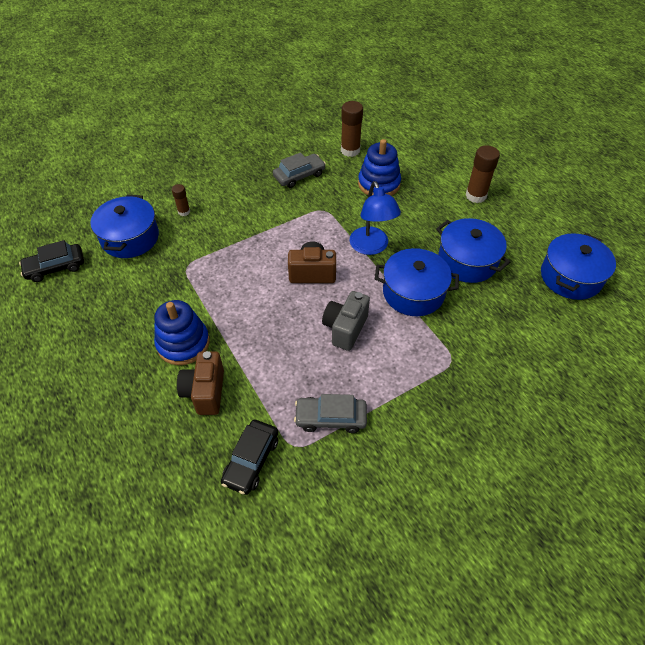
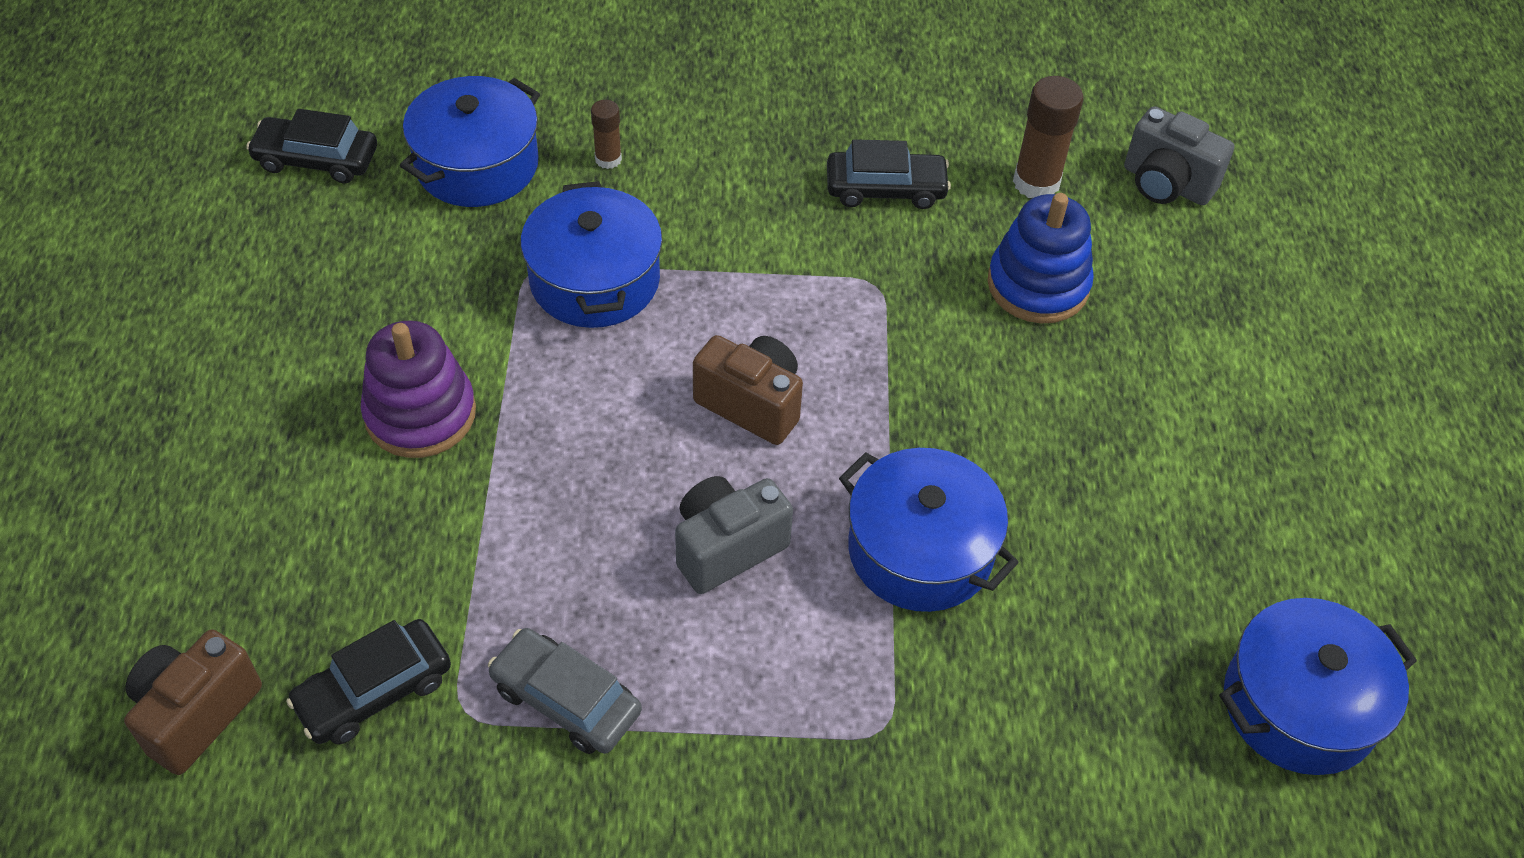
camera: 30 degrees right, 0 degrees up
(183, 343) = (420, 414): blue stacking toy -> purple stacking toy
(205, 392) = (391, 523): brown camera -> brown camera (196, 713)
(299, 175) = (885, 189): grey car -> black car
(371, 247) = (911, 412): blue lamp -> none
(393, 132) = (1166, 184): none -> grey camera
(467, 261) = (1091, 546): blue pot -> blue pot (595, 280)
(476, 196) = (1234, 415): brown glue stick -> none

